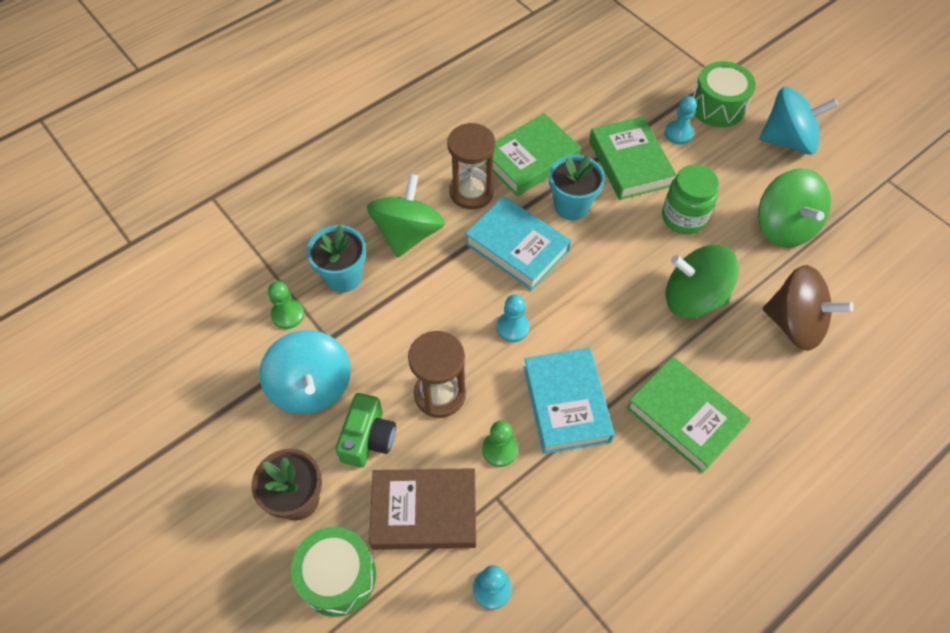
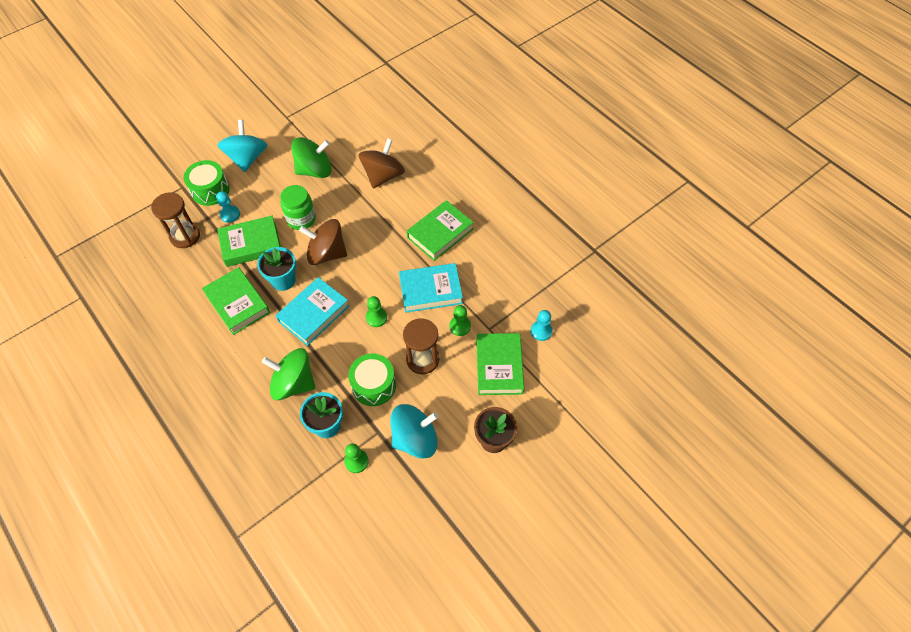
camera: 90 degrees left, 0 degrees up
(338, 577) = (539, 412): green drum -> green drum (374, 385)
(368, 438) = (452, 400): green camera -> none
(424, 512) = (499, 366): brown book -> green book
(471, 192) = (261, 342): brown hourglass -> brown hourglass (185, 236)
(513, 327) = (376, 318): turquoise pawn -> green pawn
(624, 255) = (327, 253): none -> brown spinning top
(693, 298) = (362, 221): green spinning top -> none

